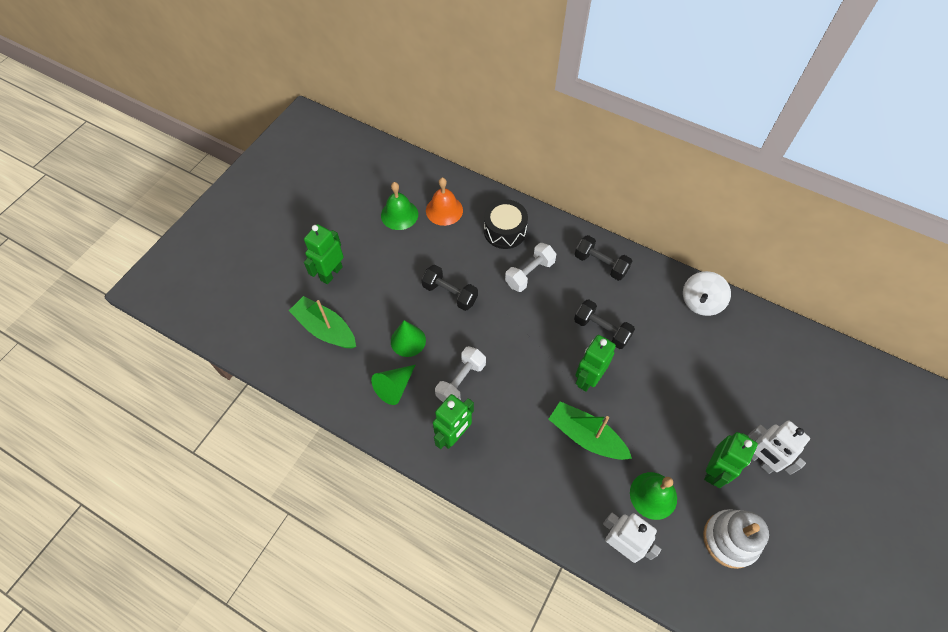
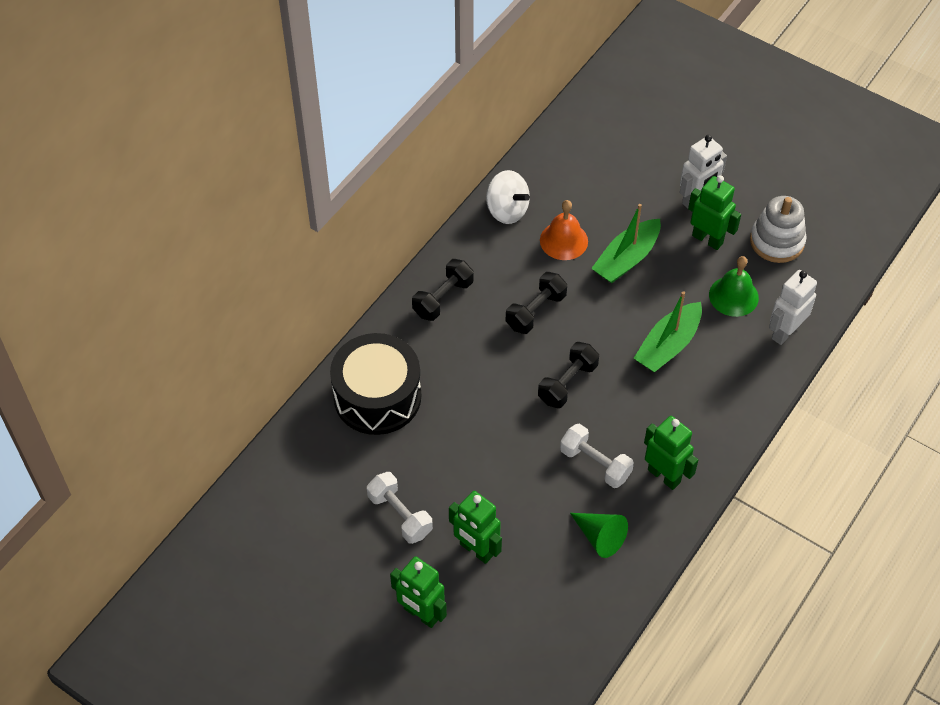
camera: 85 degrees left, 5 degrees down
(325, 329) = (510, 620): green boat -> green boat (626, 259)
(399, 214) = (330, 524): green bell -> none
(408, 340) = (535, 520): green cone -> none
(444, 210) = (331, 466): orange bell -> orange bell (563, 240)
(450, 294) = (469, 468): black dumbbell -> black dumbbell (567, 383)
(505, 231) = (377, 396): black drum -> black drum, size x1.51
(529, 273) = (448, 376): white dumbbell -> white dumbbell (400, 515)
(588, 378) = (598, 334): green robot -> green robot (476, 550)

